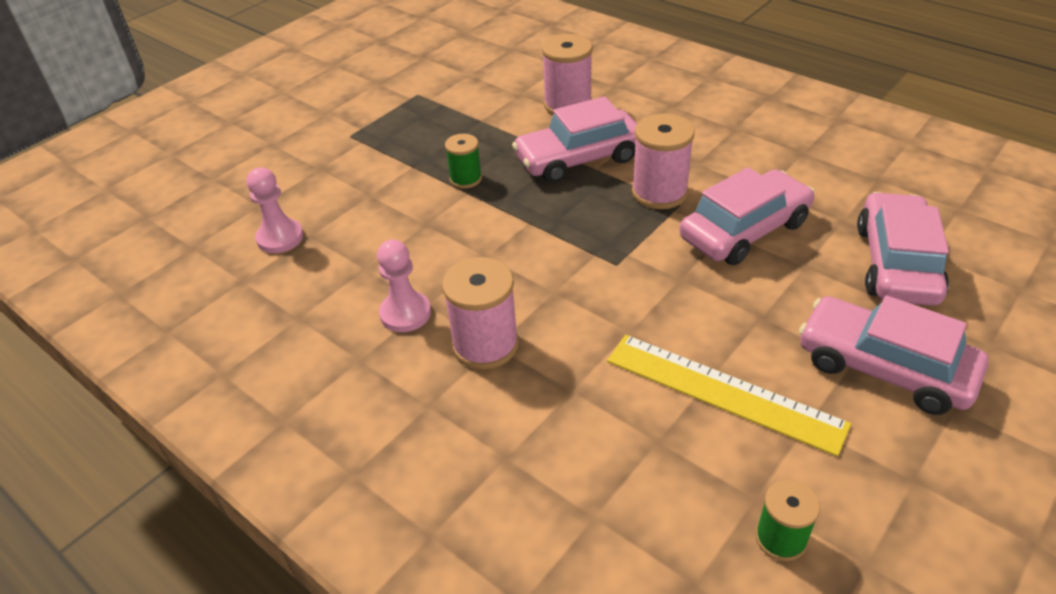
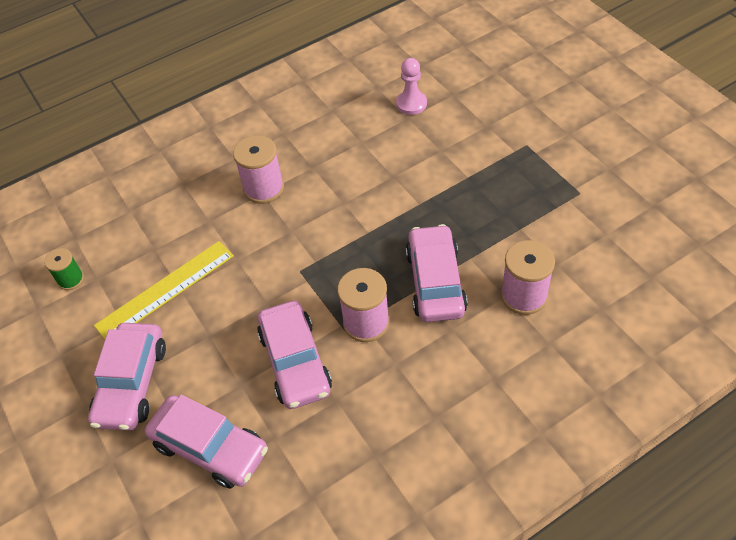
camera: 110 degrees right, 10 degrees up
(405, 313) = (309, 156): pink pawn -> none
(465, 179) = (437, 205): green spool -> none
(884, 367) = (132, 383): pink car -> pink car turned 135 degrees clockwise

